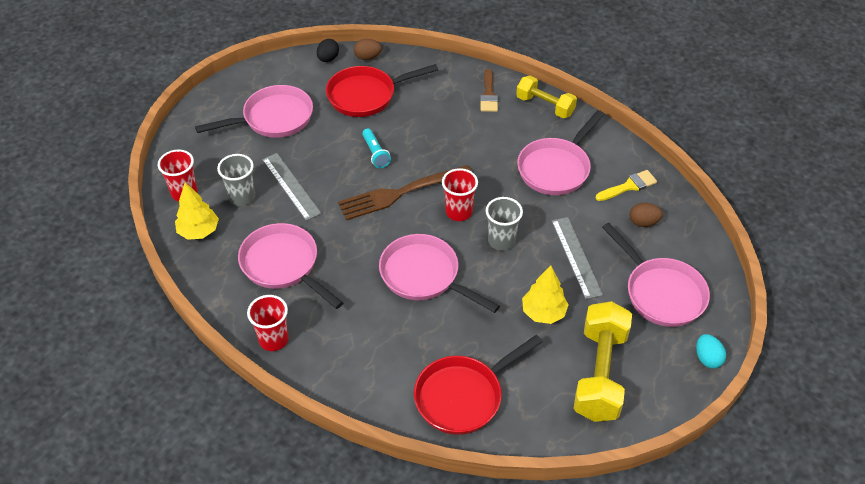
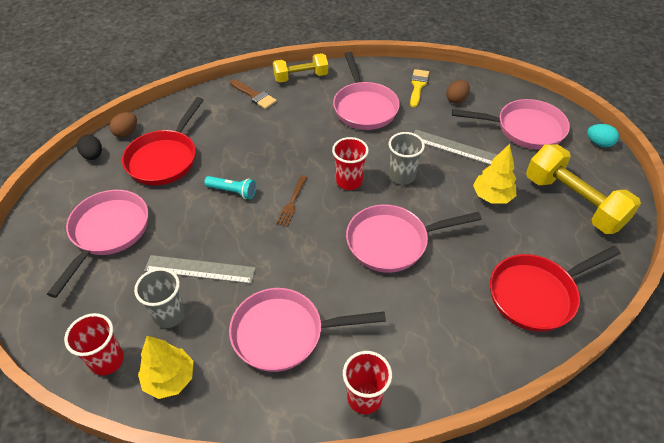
camera: 50 degrees left, 0 degrees up
(401, 193) = (292, 202): brown fork -> brown fork, size x0.47
(463, 396) = (536, 294): red pan -> red pan turned 60 degrees clockwise

